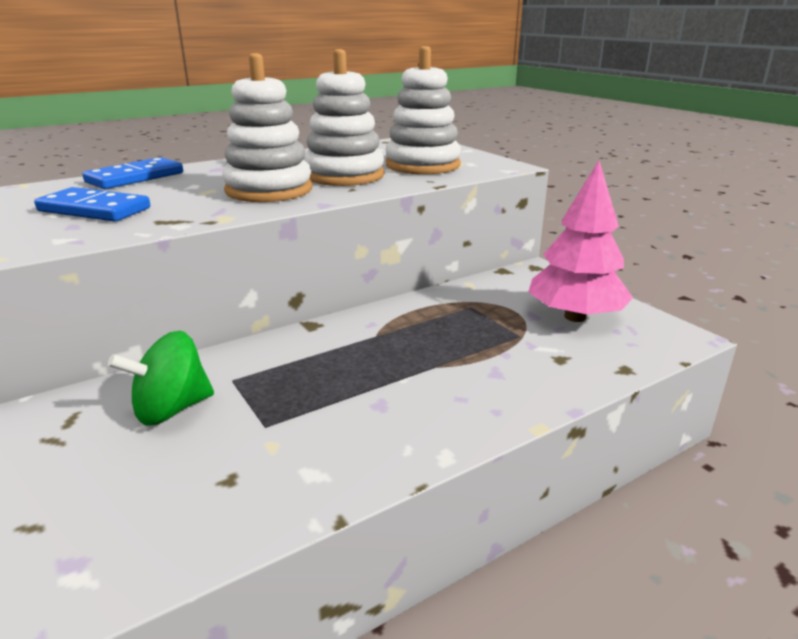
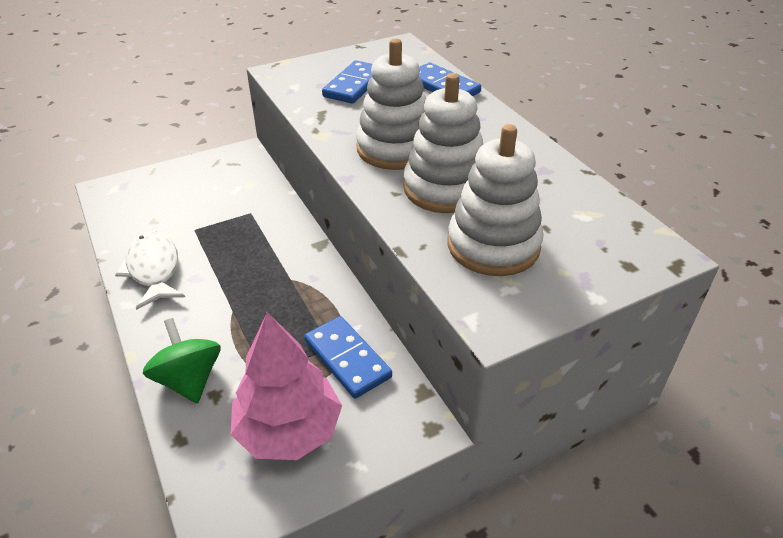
camera: 95 degrees right, 15 degrees up
(171, 409) = (226, 194): green spinning top -> green spinning top (189, 380)
(365, 446) = (154, 269): none -> white fish
(482, 299) = (347, 359): none -> blue domino

